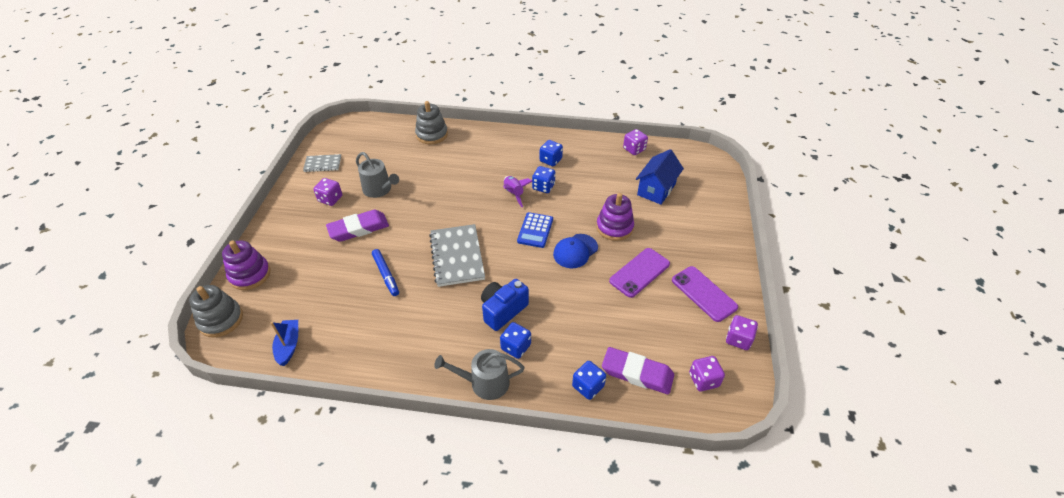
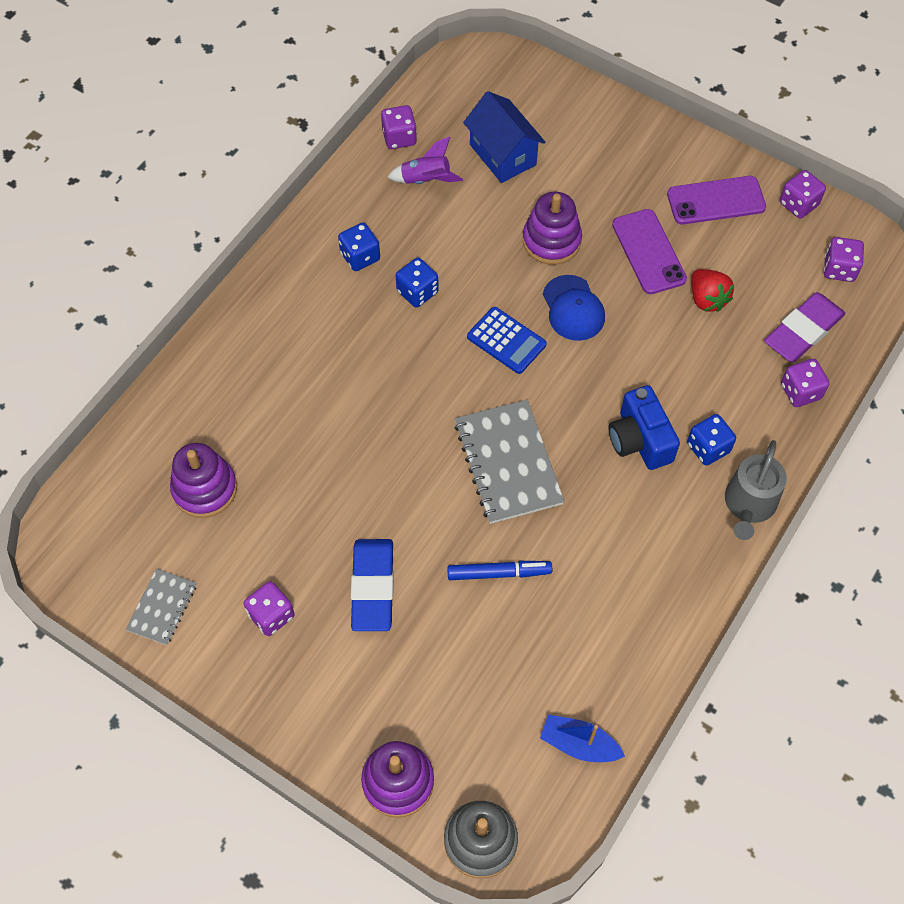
camera: 65 degrees left, 15 degrees up
(358, 228) = (373, 587): purple eraser -> blue eraser
(379, 189) = (290, 530): grey watering can -> none
(390, 155) = (205, 489): none -> purple stacking toy
(432, 134) = (184, 404): grey stacking toy -> none
(457, 256) = (508, 463): grey notebook -> grey notebook turned 60 degrees clockwise
(514, 194) = (411, 337): purple rocket -> purple rocket (426, 180)
(588, 386) = (800, 391): blue dice -> purple dice
(625, 312) = (707, 299): none -> red strawberry

